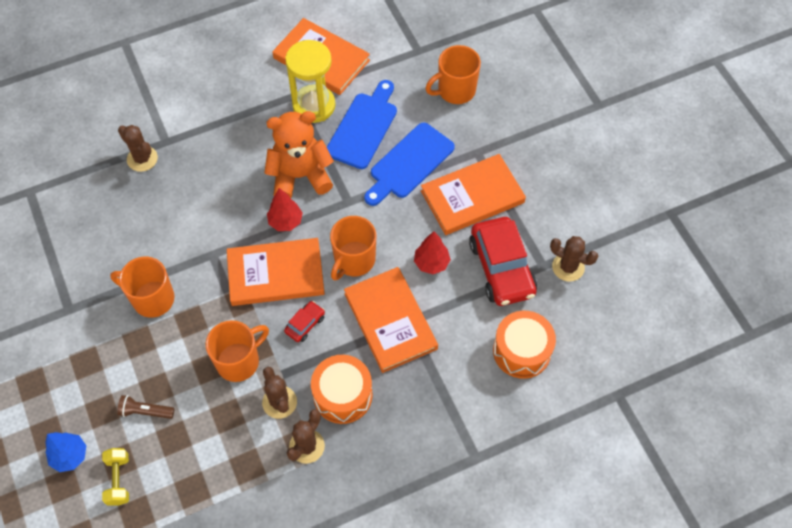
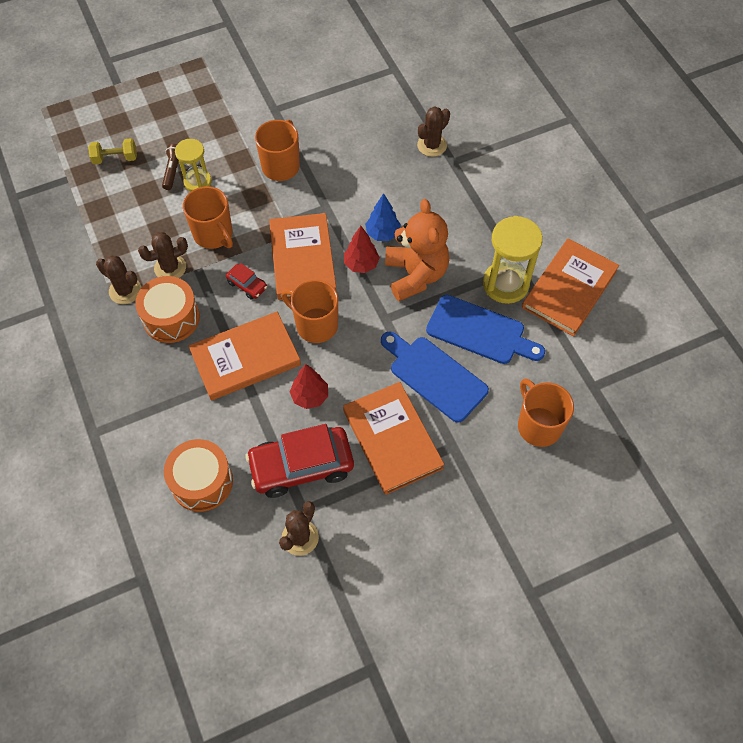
camera: 90 degrees right, 0 degrees up
(70, 456) = (141, 125): blue tree -> blue tree (382, 234)
(165, 383) = (197, 182): none -> yellow hourglass

